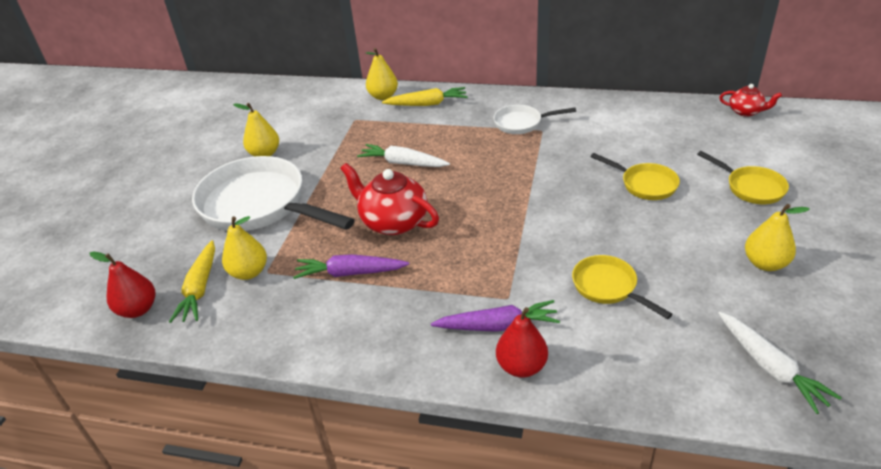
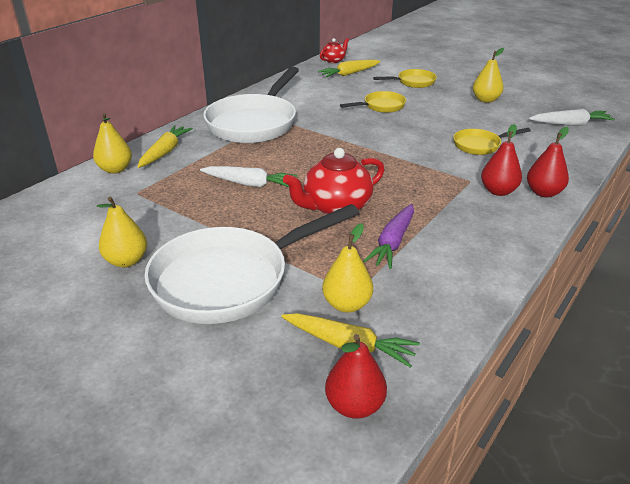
camera: 70 degrees left, 5 degrees down
(403, 163) = (249, 184): white carrot -> white carrot turned 120 degrees counterclockwise
(498, 326) = (498, 191): purple carrot -> red pear
(521, 123) = (255, 123): white pan -> white pan, size x2.07
(717, 135) = (349, 74): none -> yellow carrot

